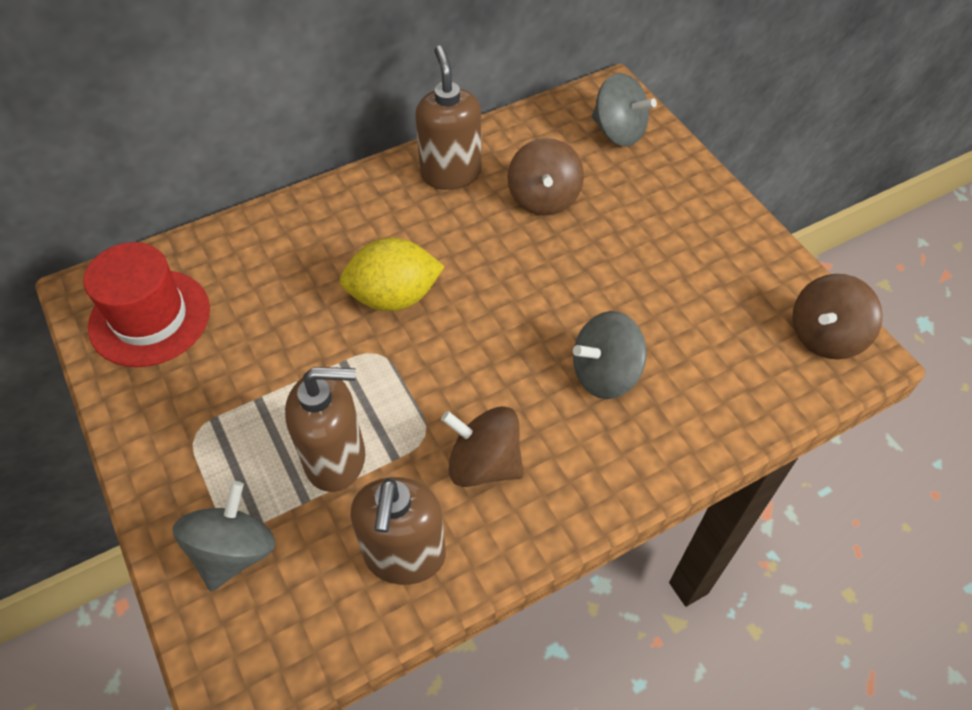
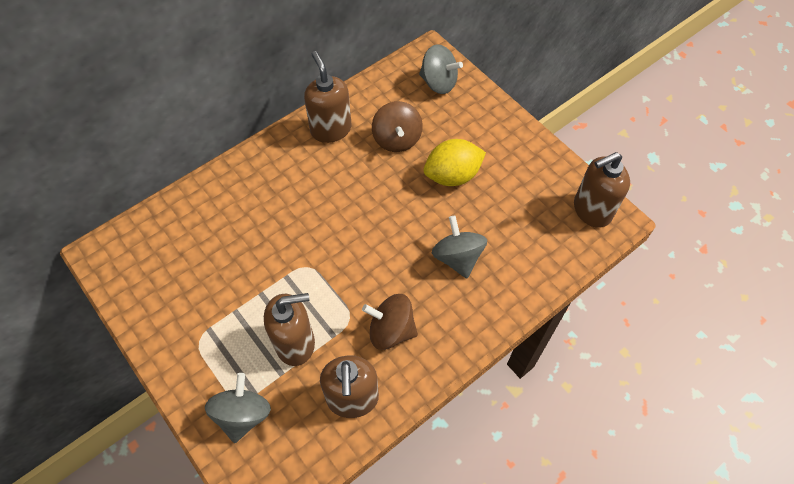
camera: 10 degrees left, 5 degrees up
(150, 318) = (147, 265): red hat -> none
(394, 296) = (310, 225): yellow lemon -> yellow lemon (452, 175)
(605, 374) = (457, 257): grey spinning top -> grey spinning top turned 105 degrees clockwise
(825, 336) = (591, 210): brown spinning top -> brown soap dispenser

